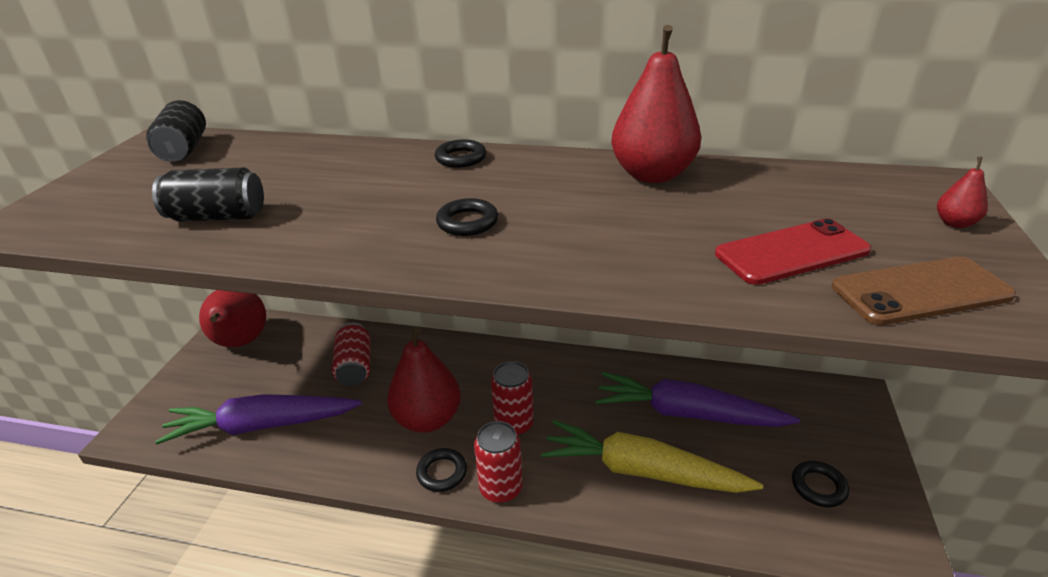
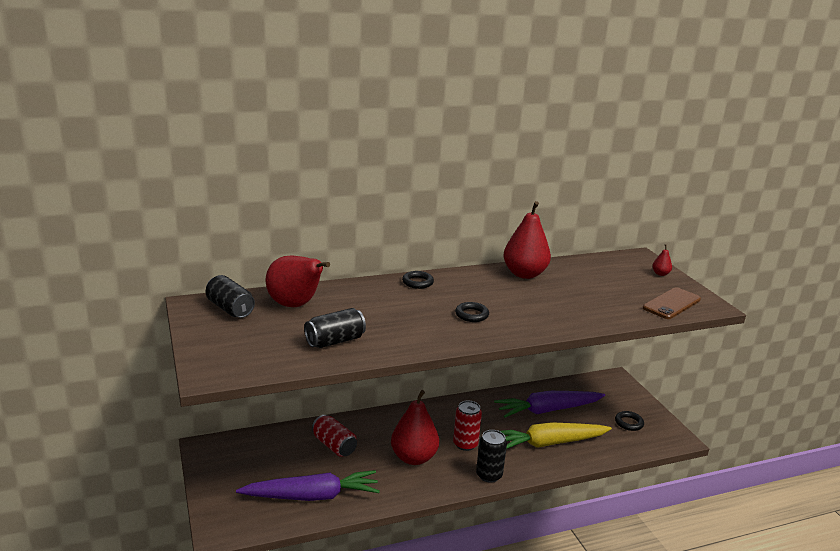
camera: 35 degrees left, 10 degrees down
(241, 343) = (230, 457): red pear -> red pear (295, 305)
(262, 425) = (312, 496): purple carrot -> purple carrot turned 150 degrees counterclockwise
(442, 472) = (450, 480): black ring -> none
(501, 488) = (489, 475): red can -> black can
(791, 252) = (617, 298): red phone -> none

